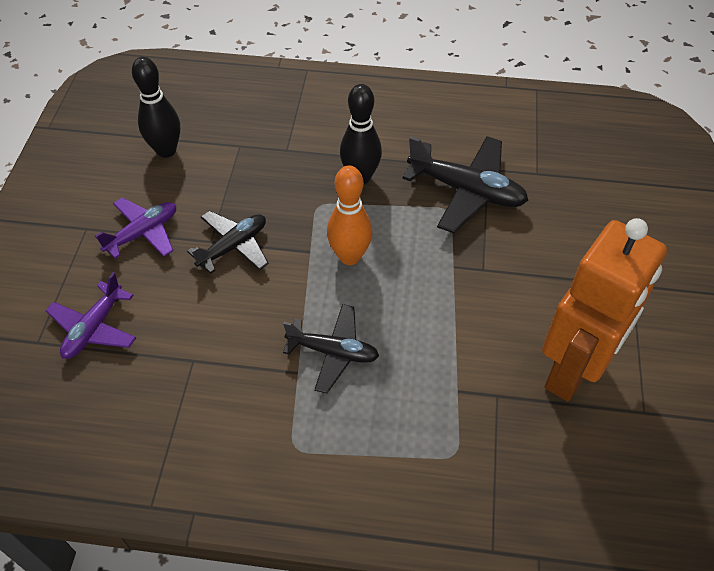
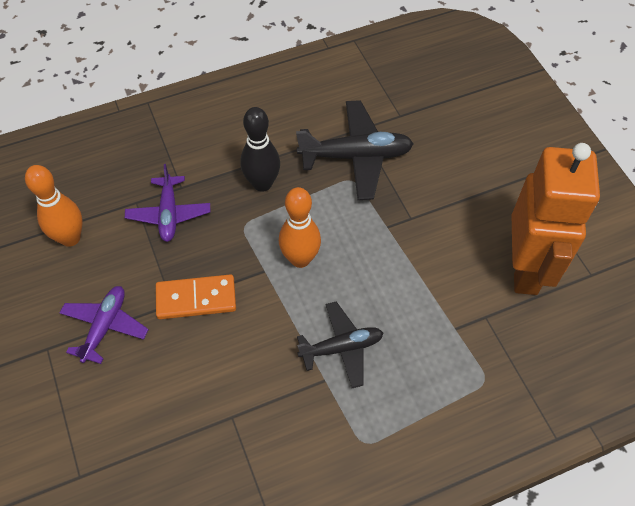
camera: 30 degrees left, 5 degrees up
(94, 328) = (123, 436): purple plane -> purple plane (169, 214)
(166, 150) = (70, 238): black bowling pin -> orange bowling pin
(233, 246) = (196, 298): black plane -> orange domino

